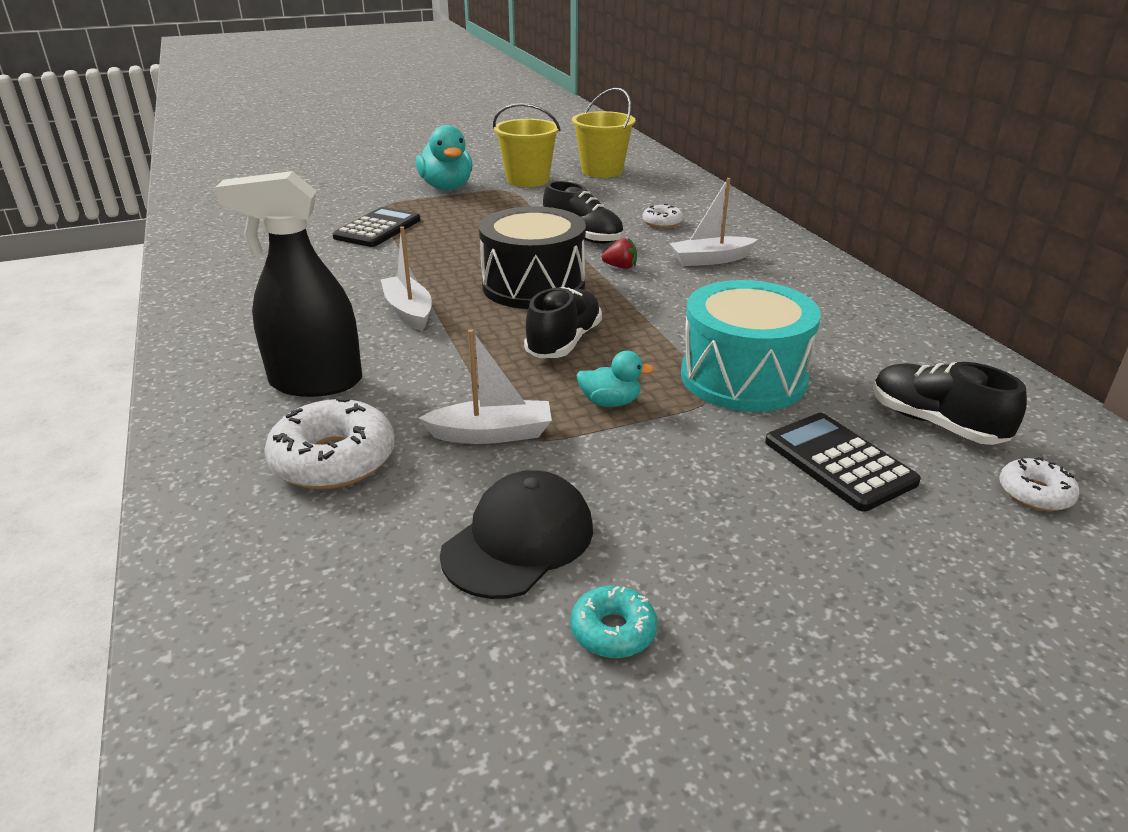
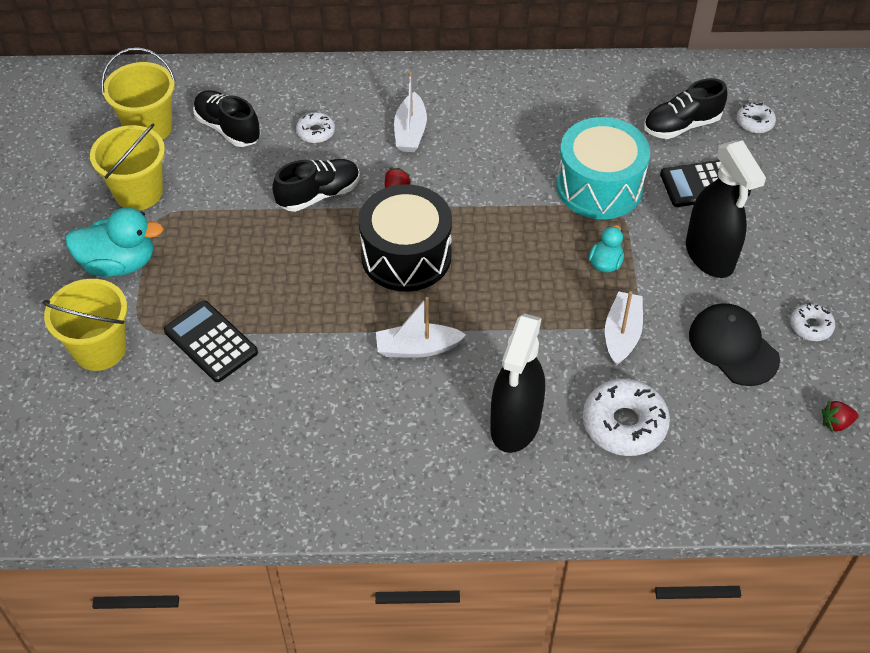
camera: 70 degrees left, 20 degrees up
(354, 197) = (100, 349): none -> yellow bucket
(391, 701) = (836, 423): none -> red strawberry
(564, 342) = (512, 264): black shoe -> black shoe (228, 128)
(613, 631) = (810, 326): turquoise donut -> white donut
(693, 489) = (710, 256): none -> black spray bottle

